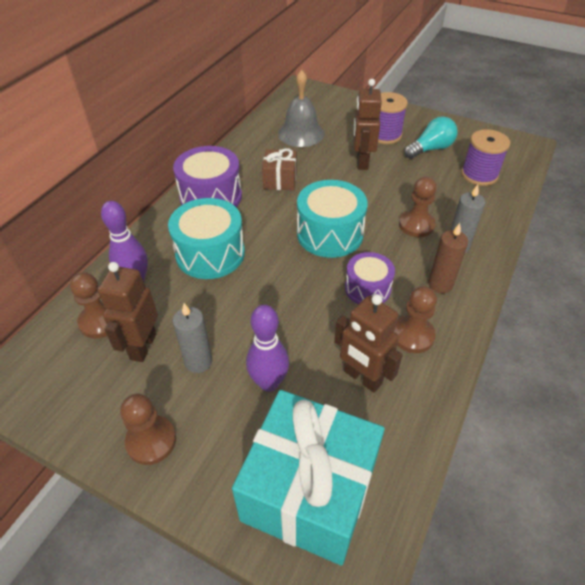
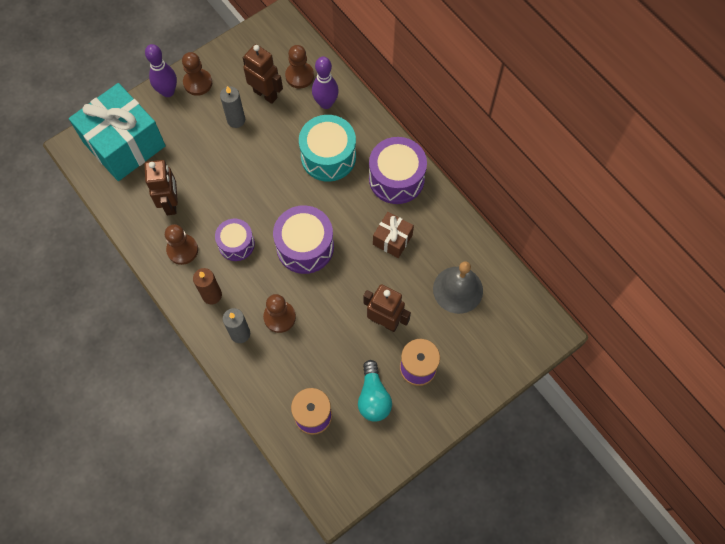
camera: 115 degrees right, 20 degrees up
(269, 383) = (199, 152): purple bowling pin -> purple bowling pin (168, 92)
(330, 234) = (305, 247): turquoise drum -> purple drum
(362, 378) = (171, 203): brown robot -> brown robot turned 105 degrees clockwise

